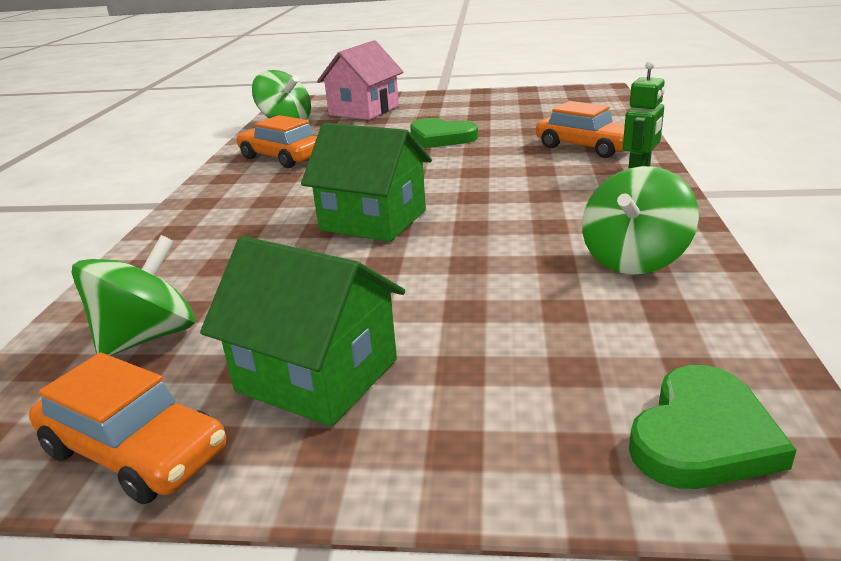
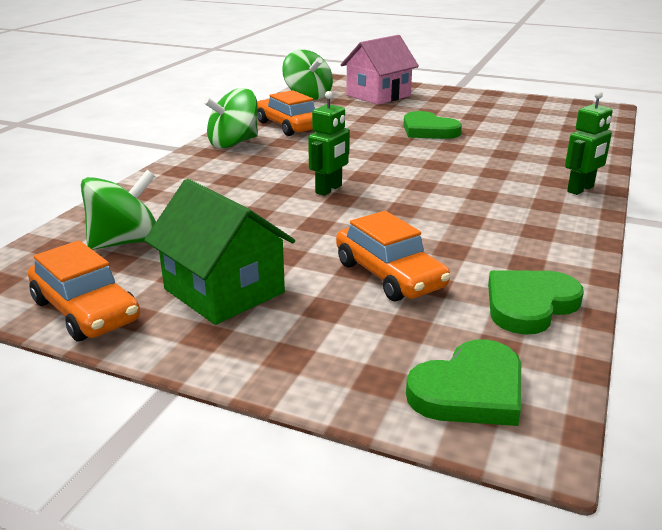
camera: 15 degrees right, 0 degrees up
(373, 220) = (329, 189): green house -> green robot
(586, 147) = (549, 159): orange car -> orange car (389, 275)
(634, 259) = (517, 259): green spinning top -> green spinning top (233, 143)
(685, 309) = (529, 304): none -> green heart

